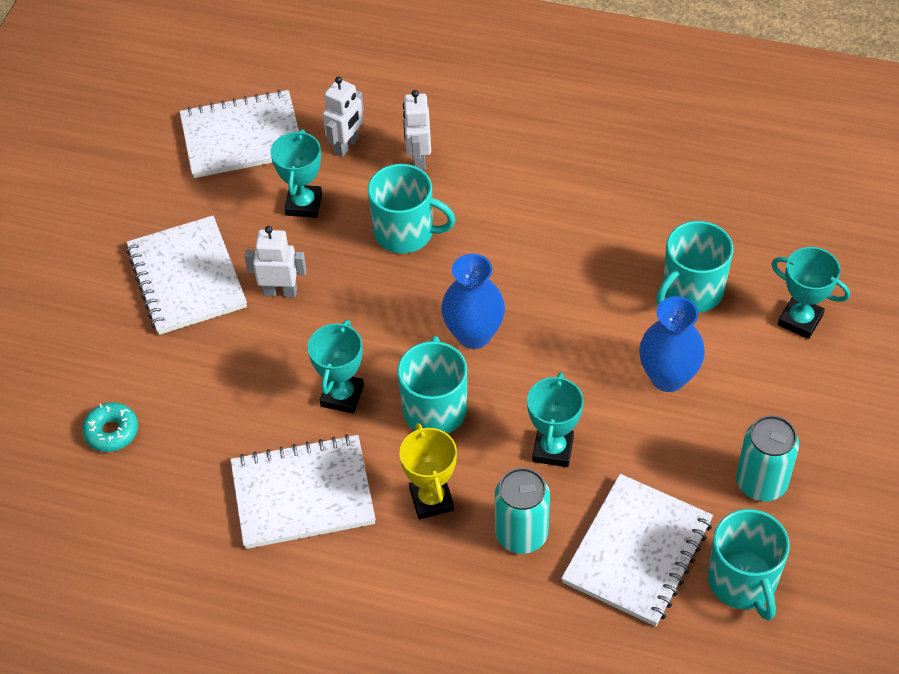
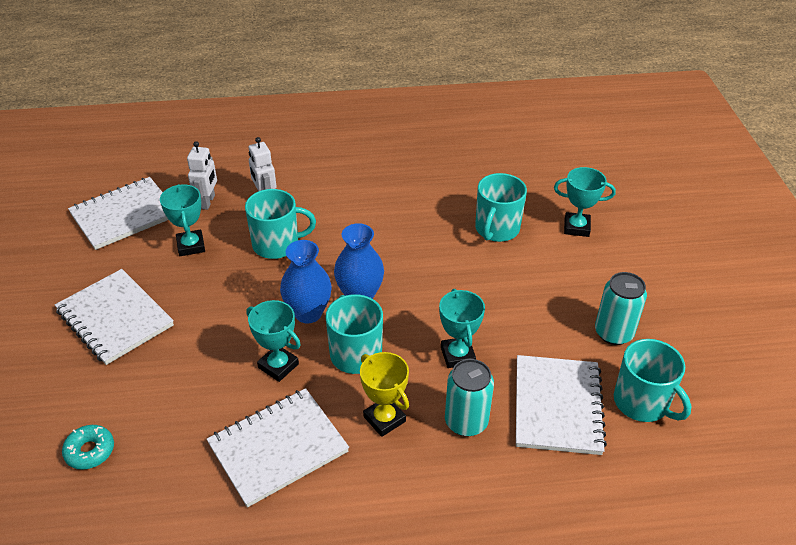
camera: 25 degrees left, 10 degrees down
(280, 291) = (196, 307): white robot -> none
(342, 396) = (278, 366): turquoise trophy -> turquoise trophy turned 45 degrees counterclockwise
(668, 377) = (511, 285): blue vase -> blue vase (308, 313)

